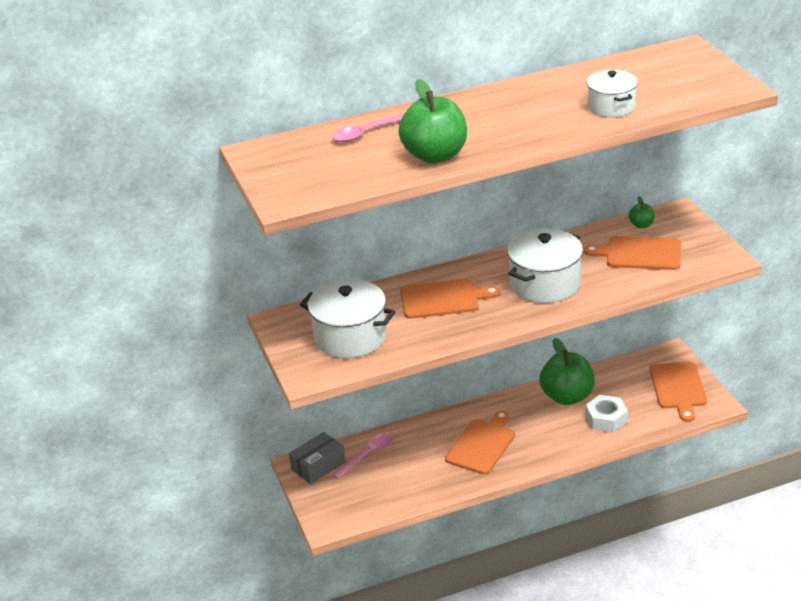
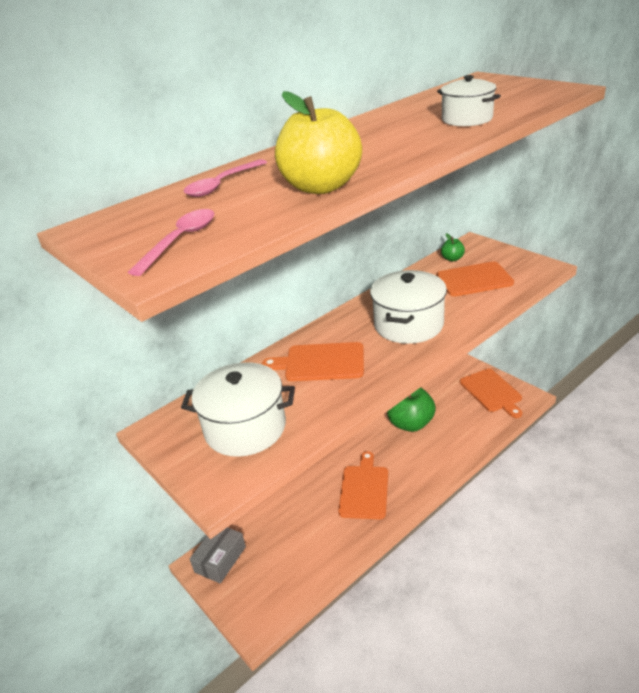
camera: 20 degrees left, 0 degrees up
(367, 455) = (264, 532): pink spoon -> pink spoon (181, 240)
(435, 155) = (321, 187): green apple -> yellow apple
(443, 299) = (320, 363): orange cutting board -> orange cutting board turned 150 degrees counterclockwise
(606, 419) = (454, 434): white nut -> none

